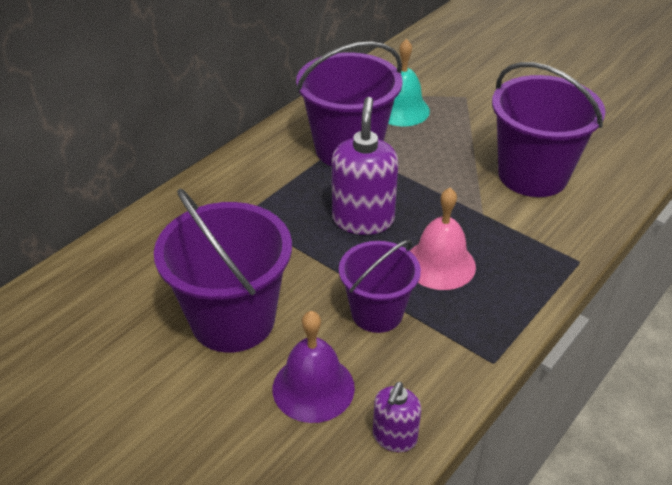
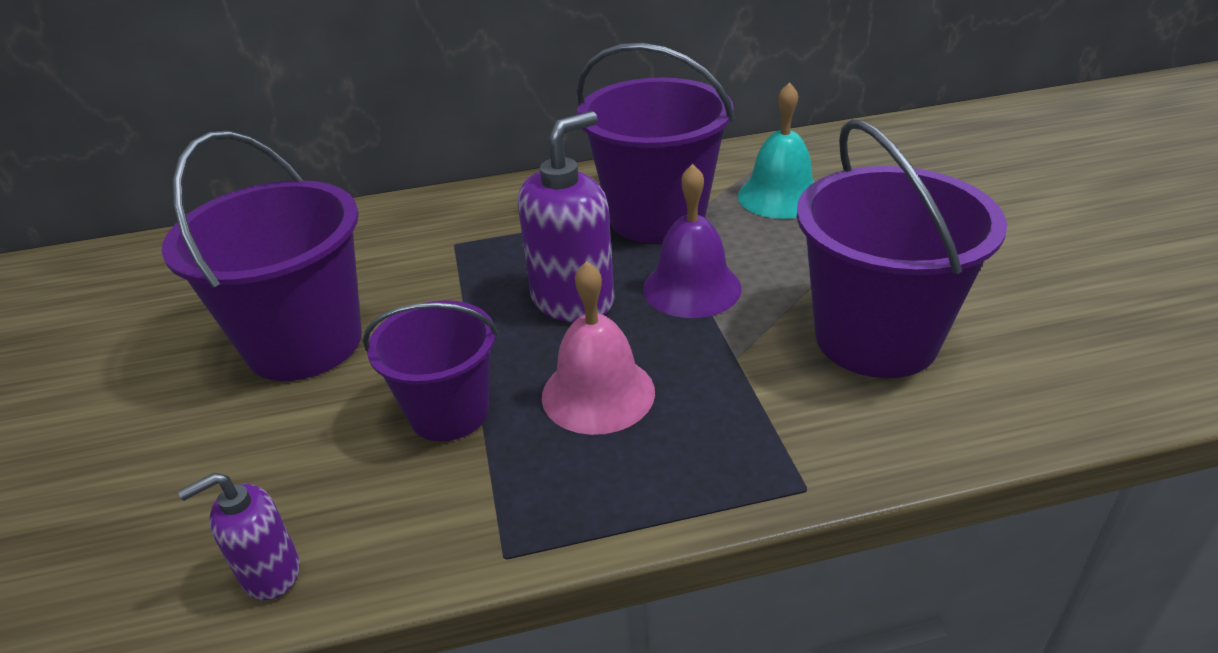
camera: 40 degrees right, 5 degrees down
(313, 387) = (275, 458): purple bell -> purple bell (691, 288)

